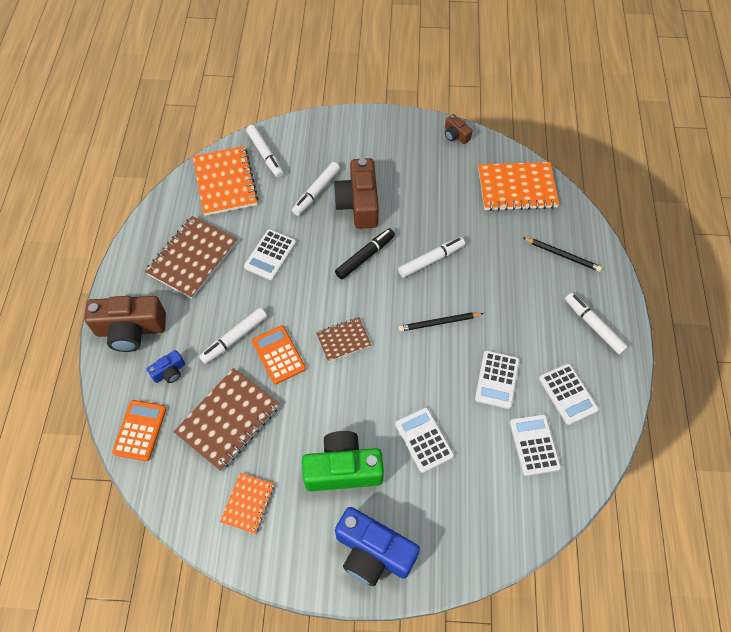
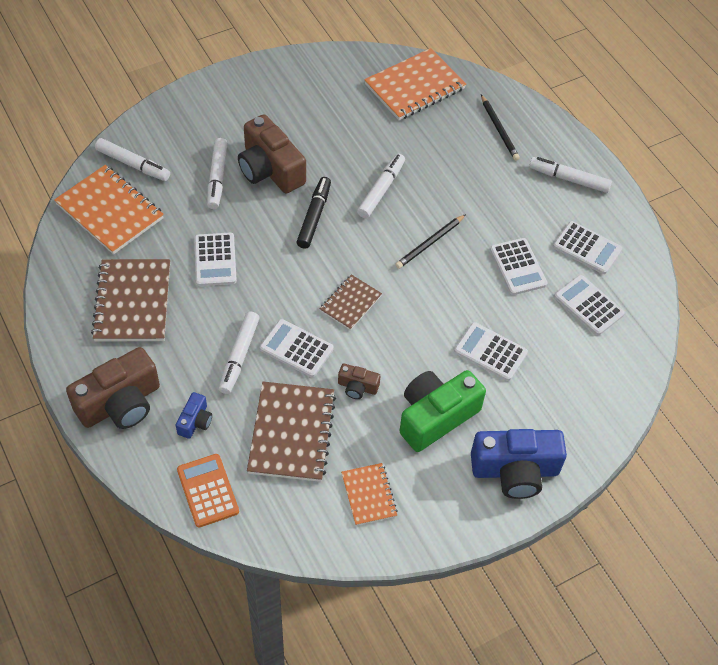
camera: 35 degrees left, 5 degrees down
(278, 355) = (296, 348): orange calculator -> white calculator
(455, 135) = (319, 61): brown camera -> brown camera (357, 387)
(562, 255) = (499, 129): black pencil -> black pencil turned 75 degrees clockwise

